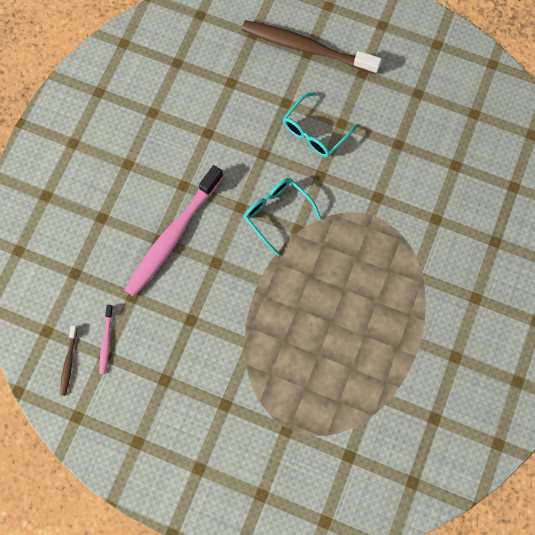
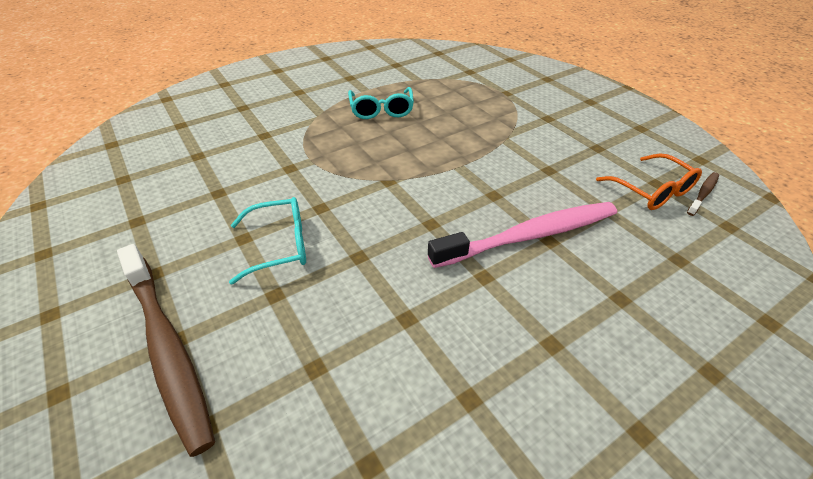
camera: 145 degrees left, 30 degrees down
(106, 341) = (652, 191): pink toothbrush -> orange glasses
(277, 213) = (396, 201): turquoise glasses -> turquoise glasses (381, 110)

